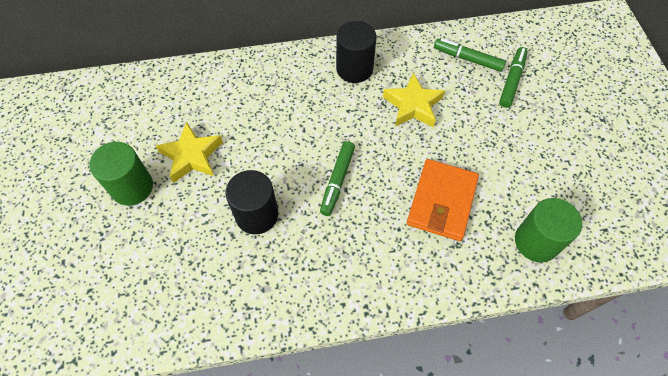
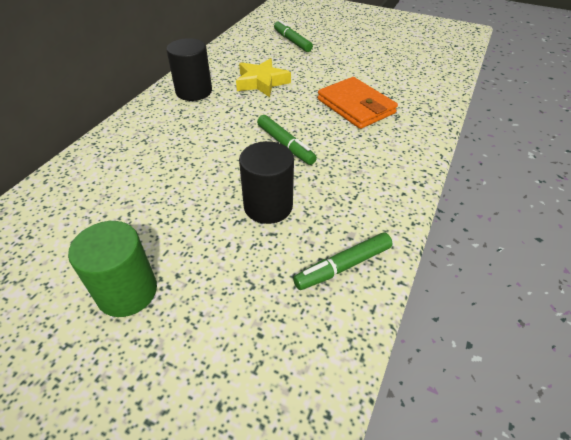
camera: 55 degrees left, 15 degrees down
(191, 156) = (151, 223): yellow star -> none
(468, 59) = (254, 47): green marker -> green marker (343, 266)
(536, 242) = (422, 86): green cylinder -> none

